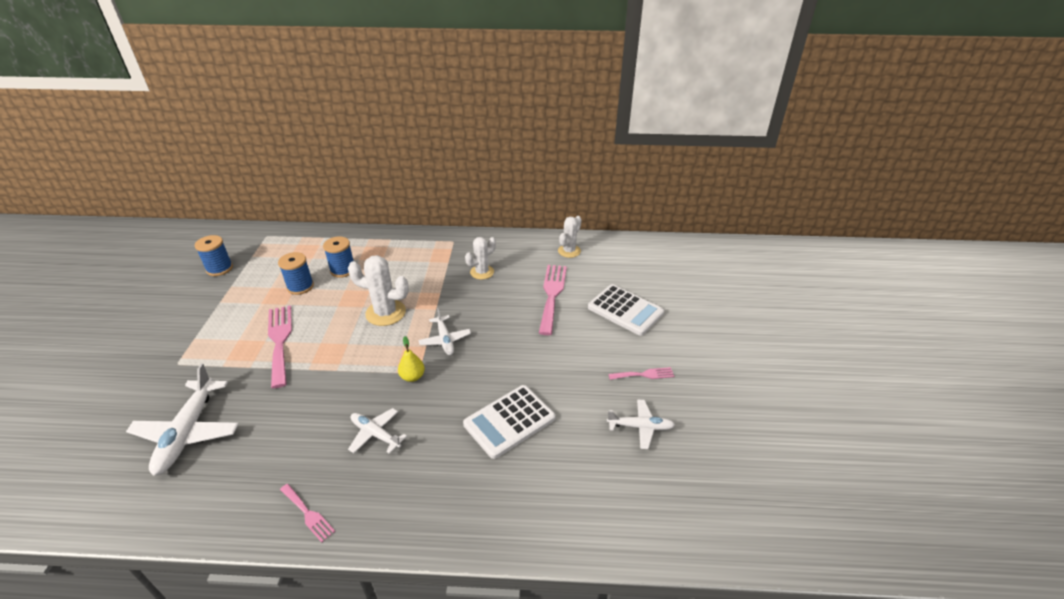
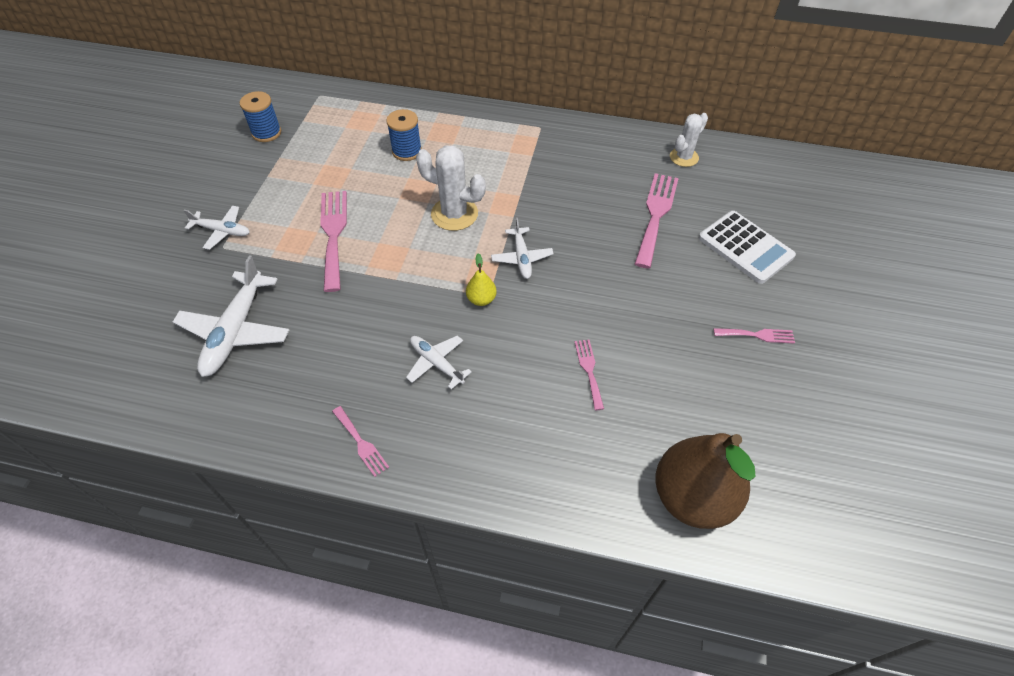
camera: 10 degrees right, 15 degrees up
(300, 286) = (357, 167): blue spool -> none
(482, 272) = (572, 174): white cactus -> none
(509, 421) = (589, 370): white calculator -> pink fork
(608, 513) = (692, 497): none -> brown pear
(640, 427) = (743, 400): white plane -> white plane (222, 231)

